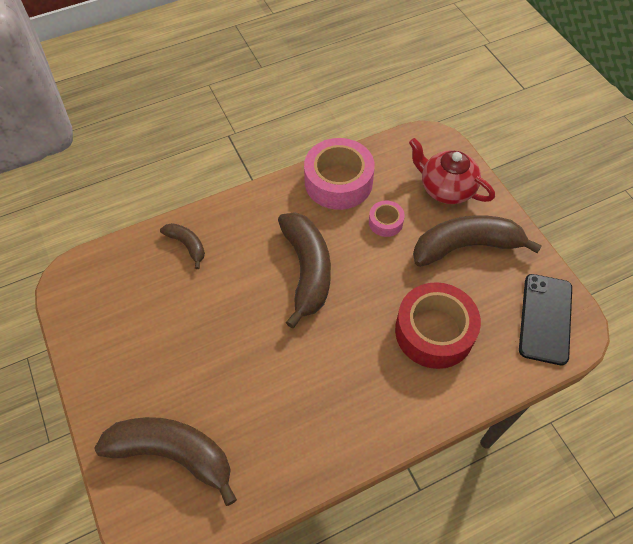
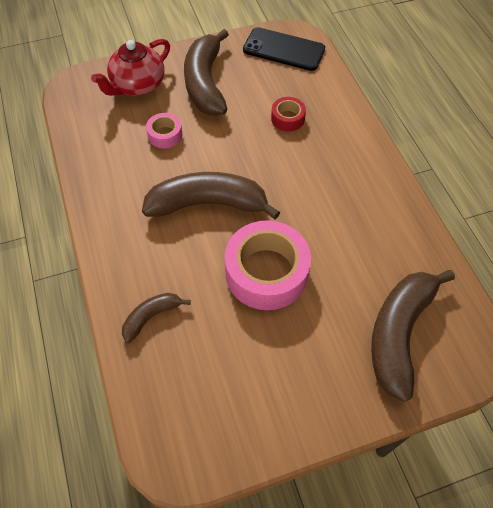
camera: 85 degrees left, 0 degrees up
(338, 182) = (103, 166): pink tape -> pink tape (266, 272)
(434, 331) = (287, 118): red tape -> red tape, size x0.49

